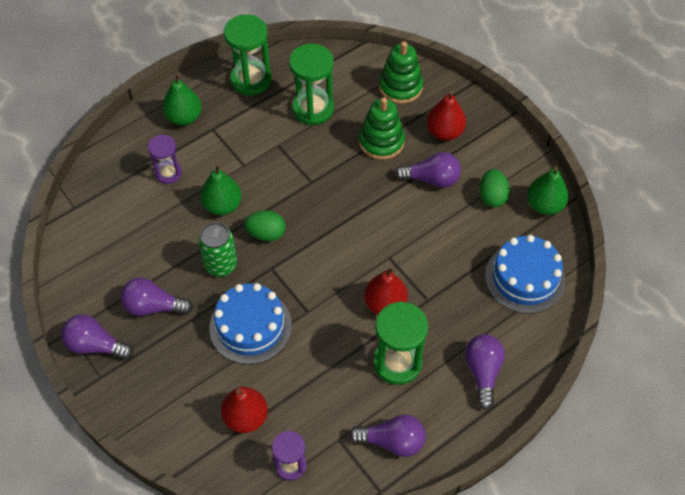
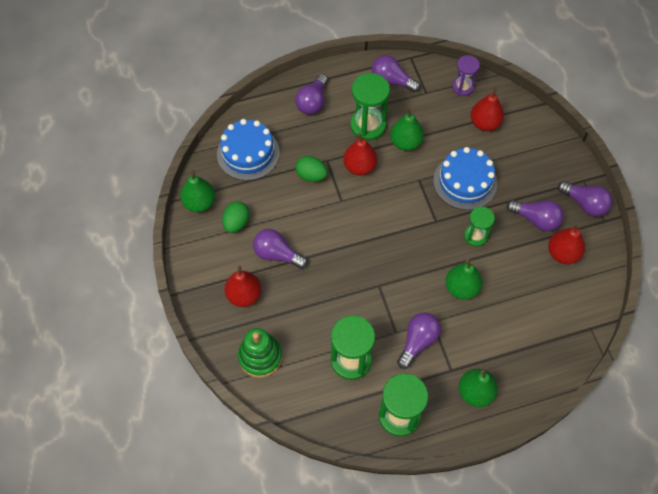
camera: 160 degrees left, 5 degrees up
(115, 276) = (562, 253): none -> red pear
(168, 173) = (502, 335): purple hourglass -> none
(221, 265) = (475, 236): green can -> green hourglass
(253, 143) = (418, 341): none -> purple light bulb
(266, 234) = (431, 250): green egg -> green egg (311, 175)
(341, 355) = (405, 142): none -> green pear
(381, 142) = (303, 304): green stacking toy -> none

